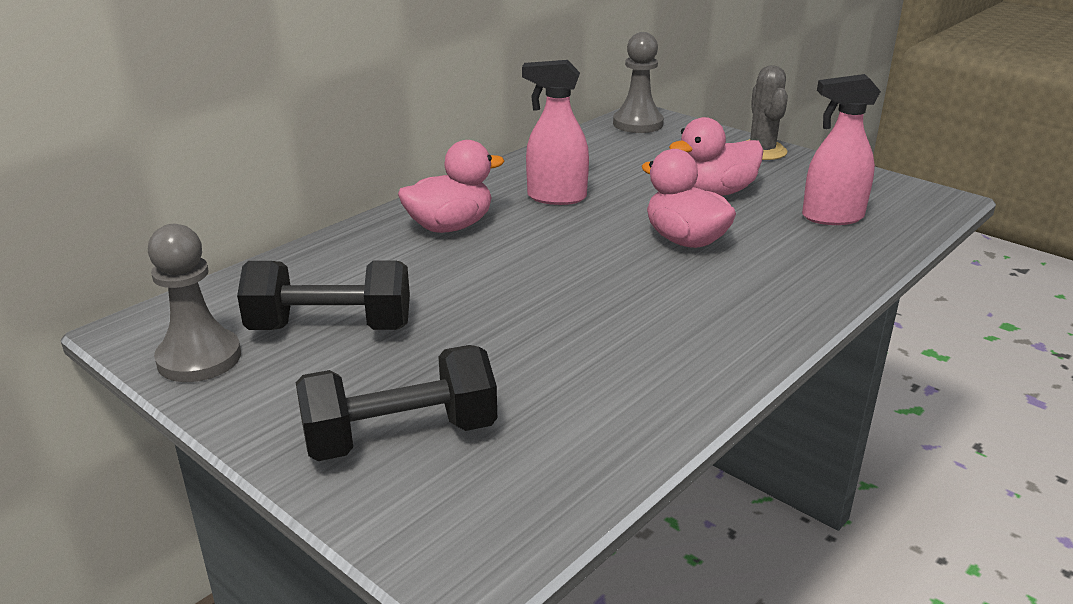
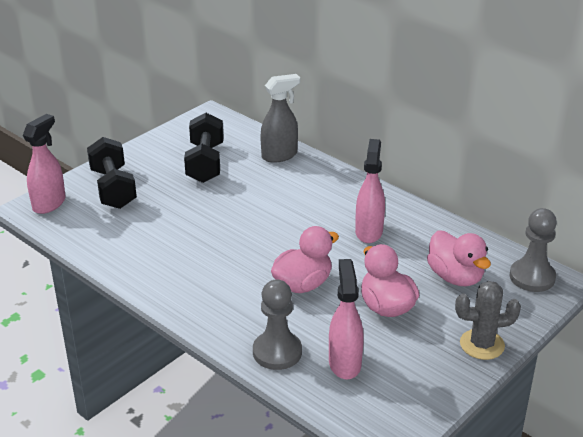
camera: 90 degrees right, 5 degrees up
(199, 358) = (183, 133): grey pawn -> grey pawn (277, 352)
(330, 257) = (279, 155): none -> grey spray bottle
(450, 227) = (320, 191): pink duck -> pink duck (455, 277)
(450, 533) = (49, 203): none -> pink spray bottle

